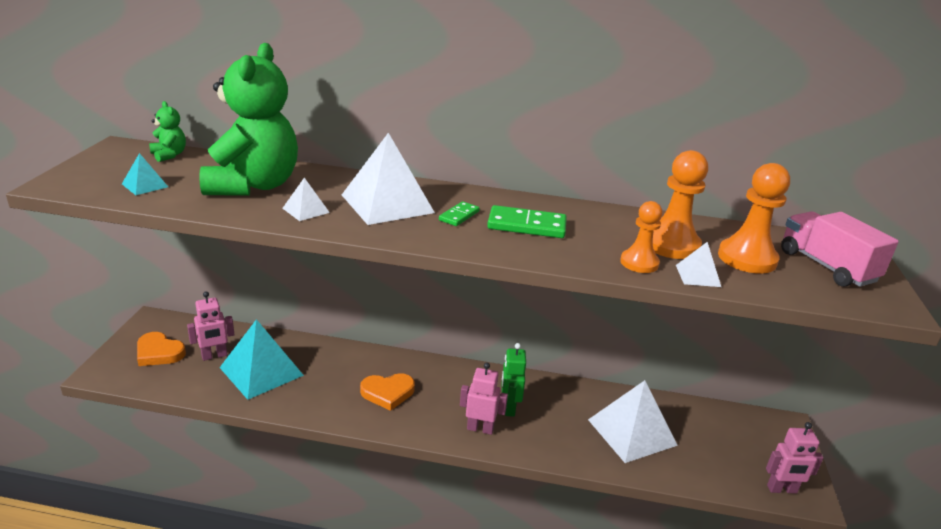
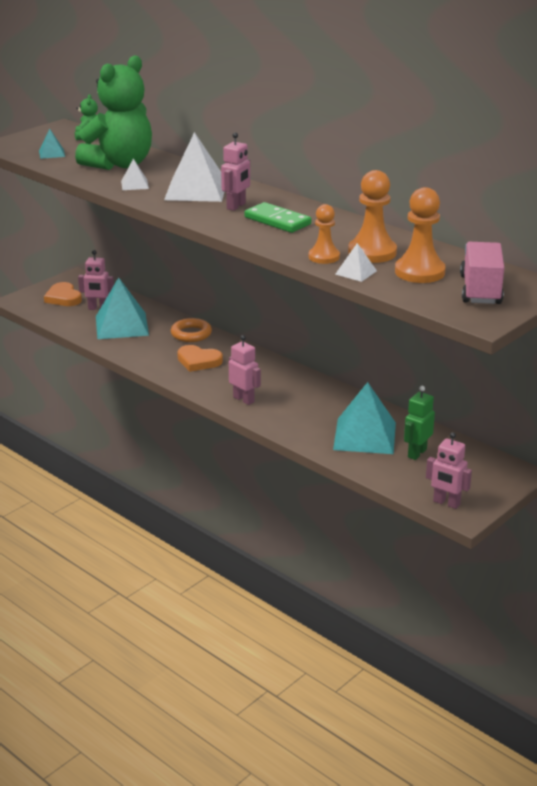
camera: 35 degrees right, 0 degrees up
(348, 359) = (191, 334): none -> orange ring
(459, 216) = (236, 206): green domino -> pink robot
(509, 408) = (281, 394): green robot -> green robot (416, 453)
(632, 432) = (365, 436): white pyramid -> turquoise pyramid

